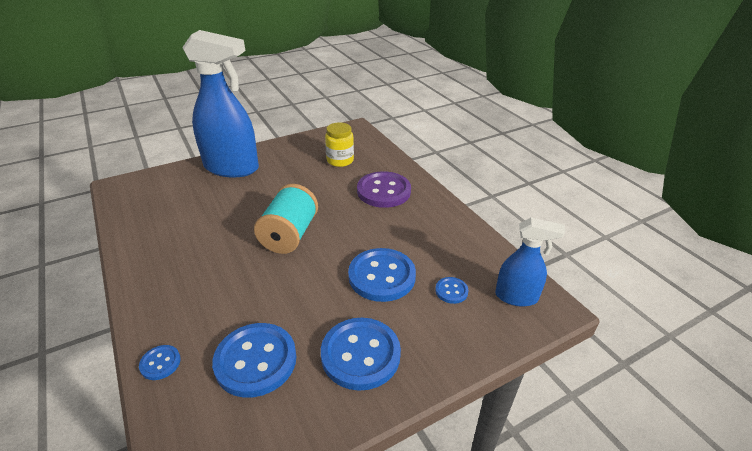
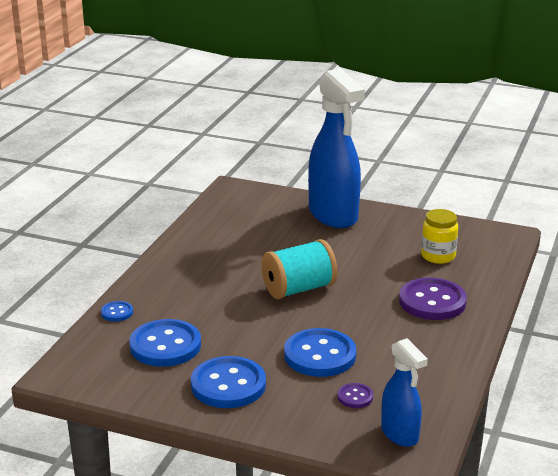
camera: 50 degrees right, 10 degrees down
(451, 291) = (355, 397): blue button -> purple button

